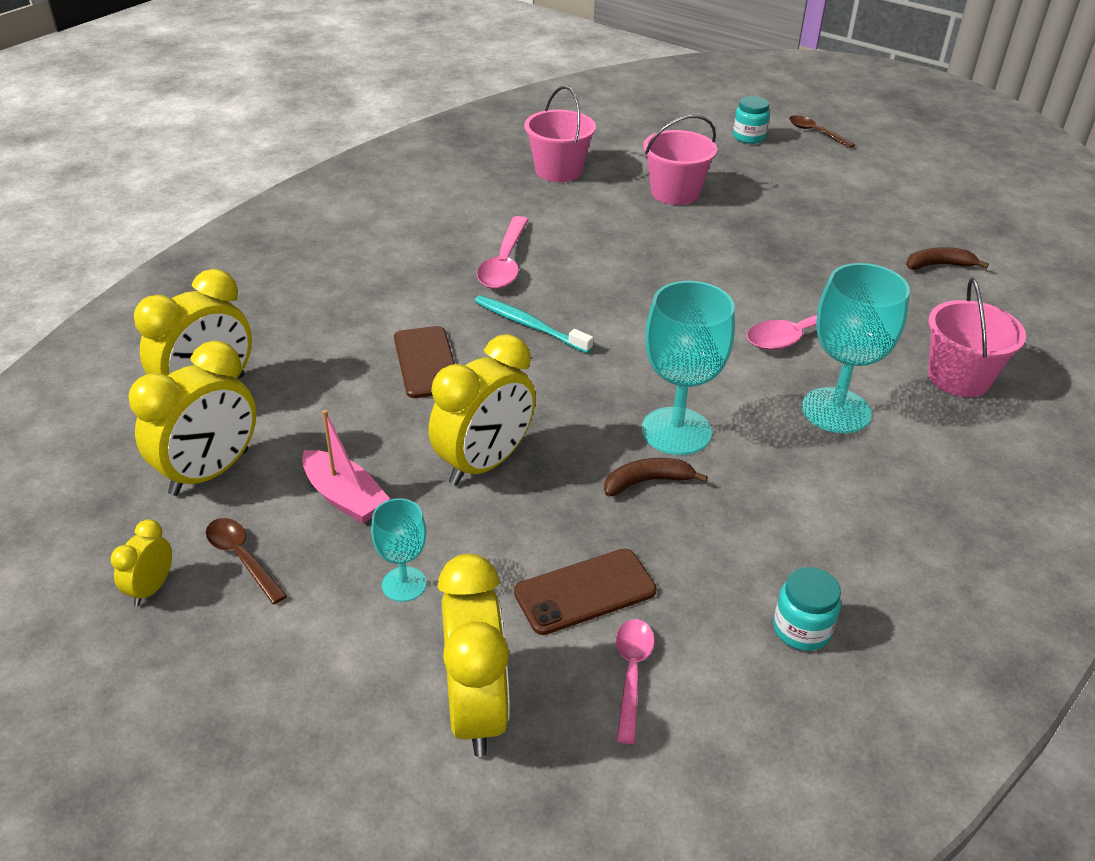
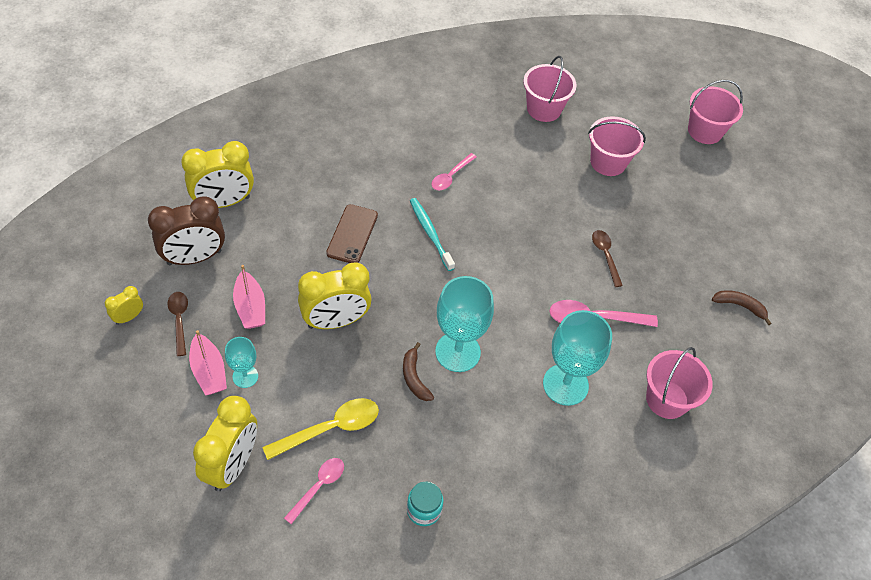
camera: 25 degrees right, 15 degrees up
(209, 472) = (194, 257): yellow clock -> brown clock
(340, 602) = (209, 371): none -> pink boat
(504, 263) = (451, 176): pink spoon -> pink spoon, size x0.65
(585, 592) = (330, 428): brown phone -> yellow spoon
(647, 482) = (414, 377): brown banana -> brown banana turned 120 degrees counterclockwise
(748, 137) = (705, 131): turquoise jar -> pink bucket
(815, 133) = (760, 147): brown spoon -> brown spoon (605, 256)

